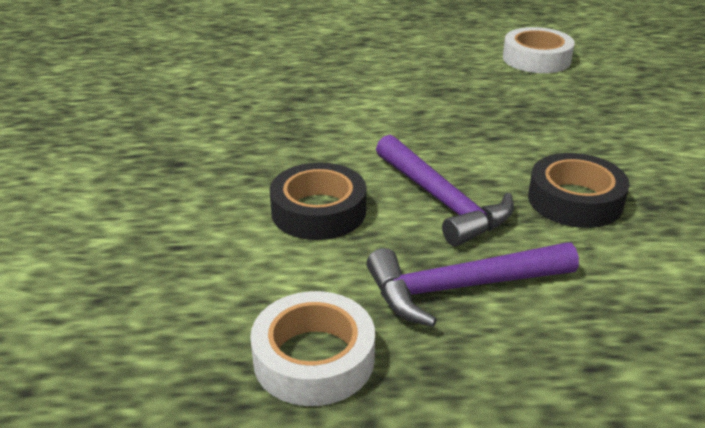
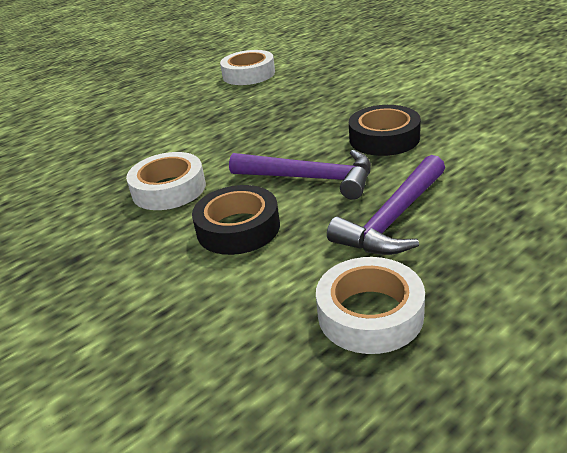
camera: 35 degrees left, 0 degrees up
(314, 142) = (169, 189): none -> white tape

